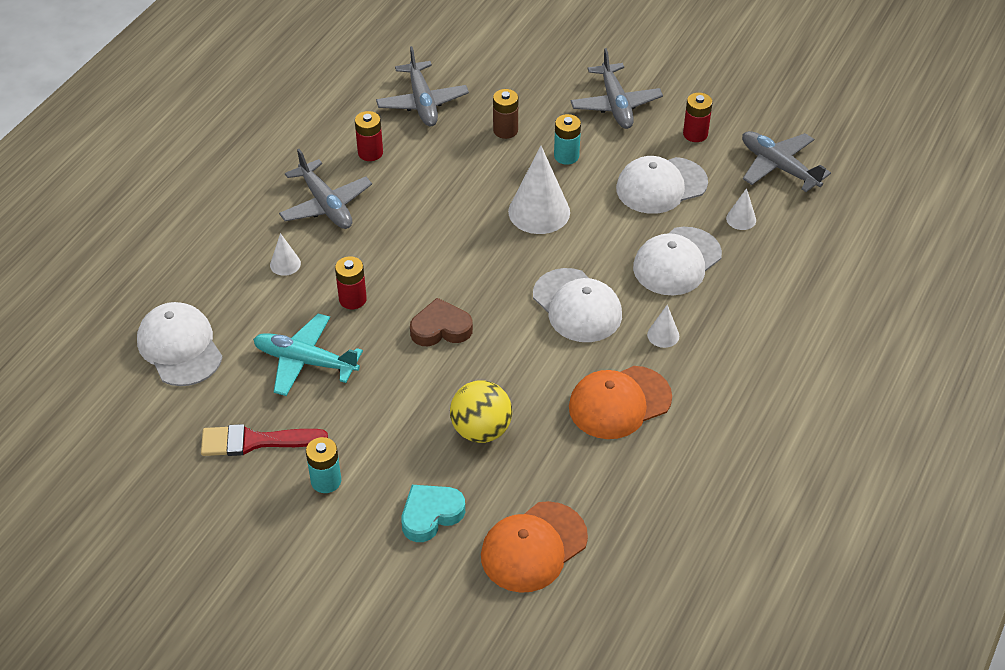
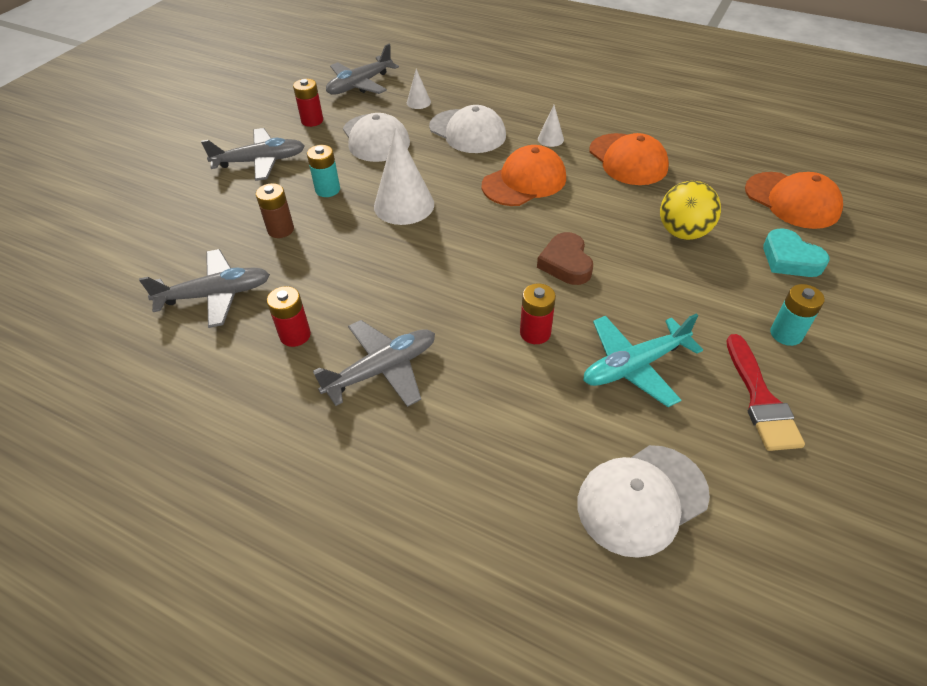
camera: 90 degrees left, 0 degrees up
(285, 264) = (484, 400): white cone -> none
(305, 361) = (634, 366): turquoise plane -> turquoise plane turned 45 degrees clockwise
(577, 306) = (524, 181): white cap -> orange cap

